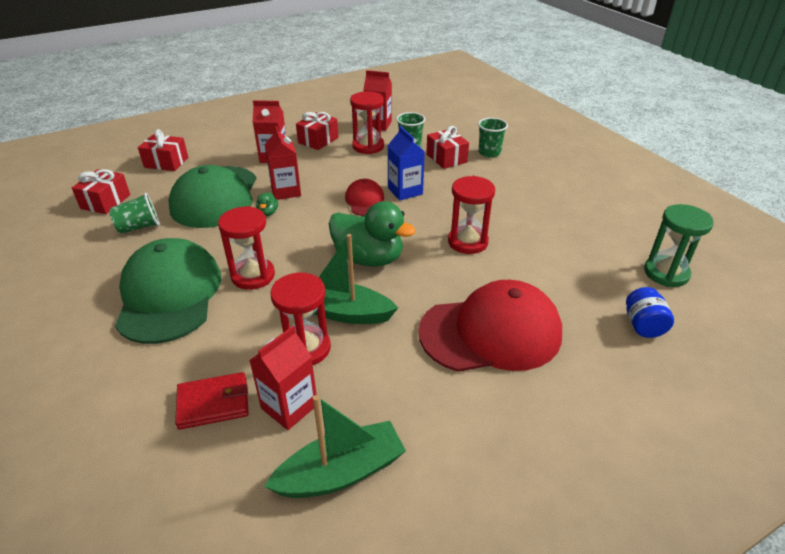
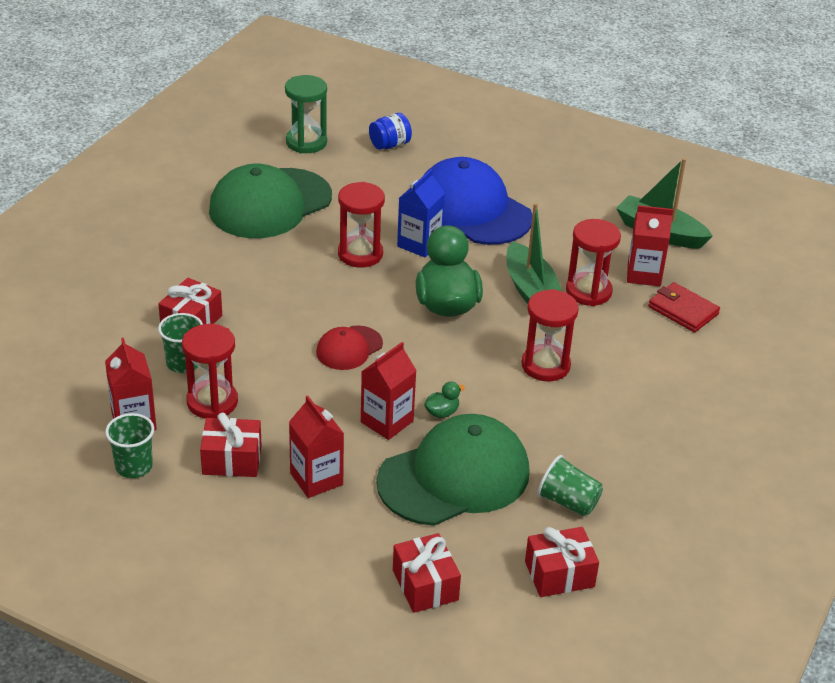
camera: 125 degrees left, 0 degrees up
(169, 295) = (624, 404): green cap -> green cap (270, 204)
(405, 191) = (301, 327): blue carton -> blue carton (419, 244)
(489, 153) = (148, 292): green cup -> green cup (134, 466)
(491, 332) = (472, 209): red cap -> blue cap

